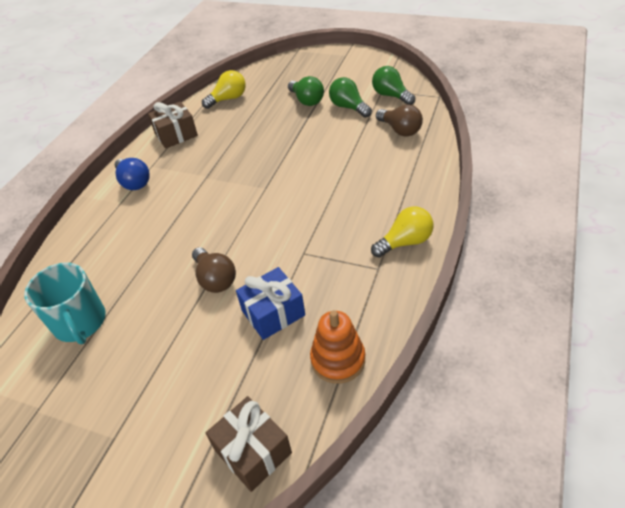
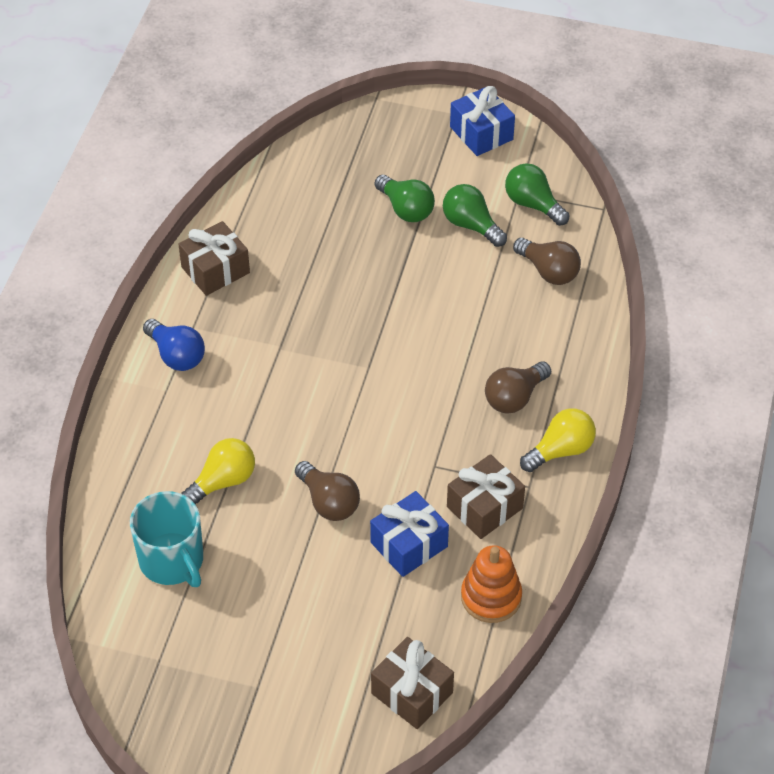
camera: 10 degrees left, 5 degrees up
(228, 99) = (281, 201): yellow light bulb -> yellow light bulb (223, 481)
(340, 284) = (484, 507): none -> brown gift
(360, 63) = (481, 133): none -> blue gift
(370, 206) = (514, 397): none -> brown light bulb

